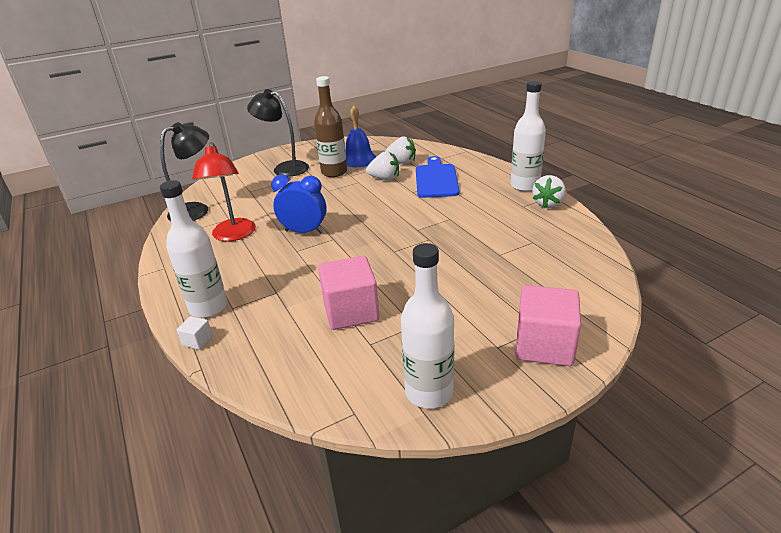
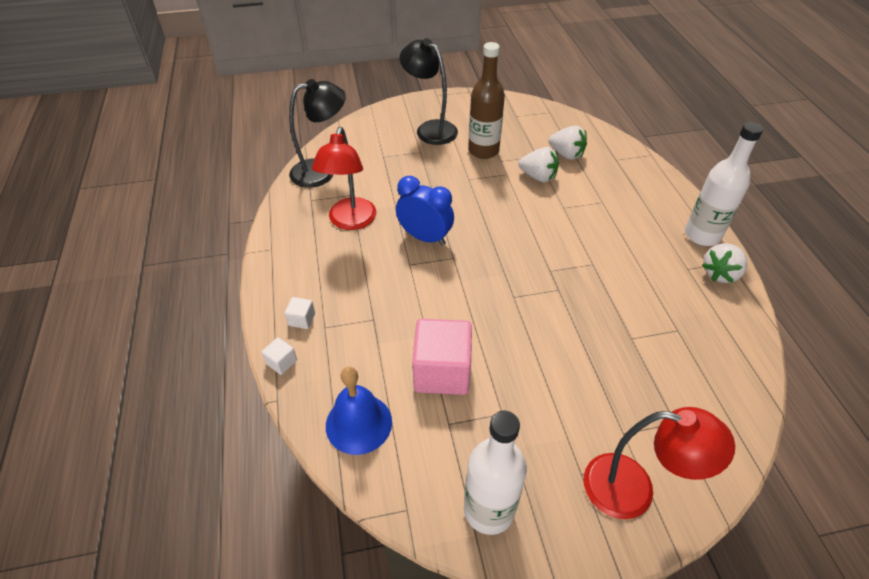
camera: 15 degrees right, 15 degrees up
(208, 307) = (301, 319): white bottle -> white cube
(359, 159) = (517, 136): blue bell -> blue bell (358, 423)
(436, 179) = (598, 194): blue cutting board -> none
(544, 345) = (633, 490): pink cube -> red lamp

